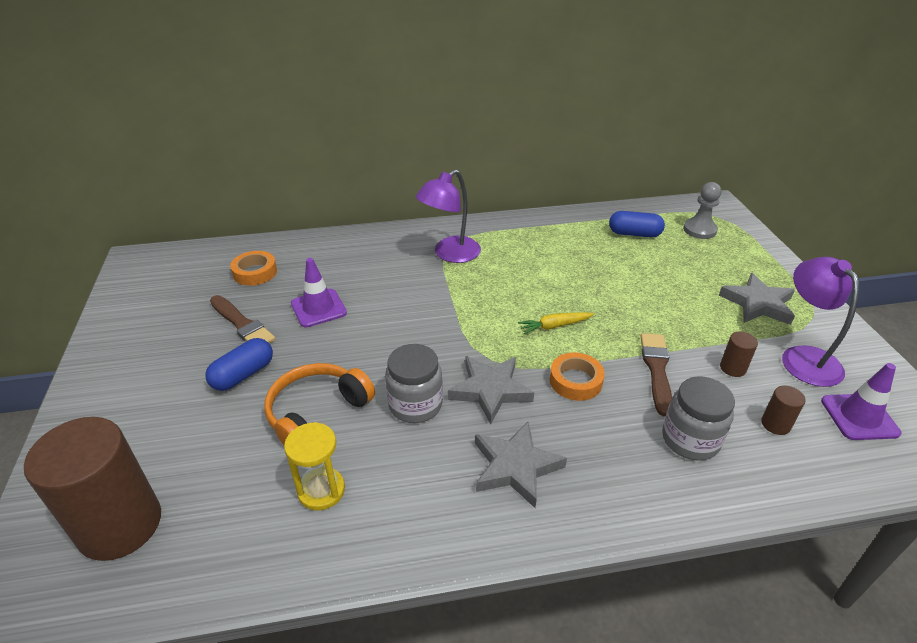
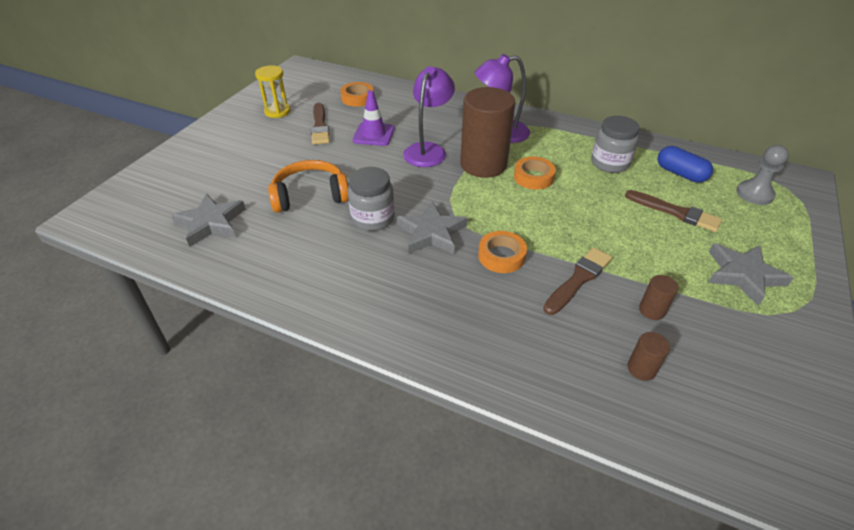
camera: 35 degrees right, 5 degrees up
(120, 525) = (162, 205): brown cylinder -> brown cylinder (483, 164)
(243, 374) = (292, 155): blue capsule -> none
(321, 490) = (269, 239): yellow hourglass -> yellow hourglass (277, 111)
(515, 467) = (396, 287): grey star -> grey star (211, 223)
(524, 288) = (533, 177): none -> orange tape
(555, 326) = (528, 213): yellow carrot -> none
(664, 271) = (675, 212): none -> brown brush
(690, 440) = (548, 339): grey jar -> grey jar (609, 163)
(803, 357) = (738, 336): purple lamp -> purple lamp (428, 150)
(859, 417) = (738, 408): purple traffic cone -> none

